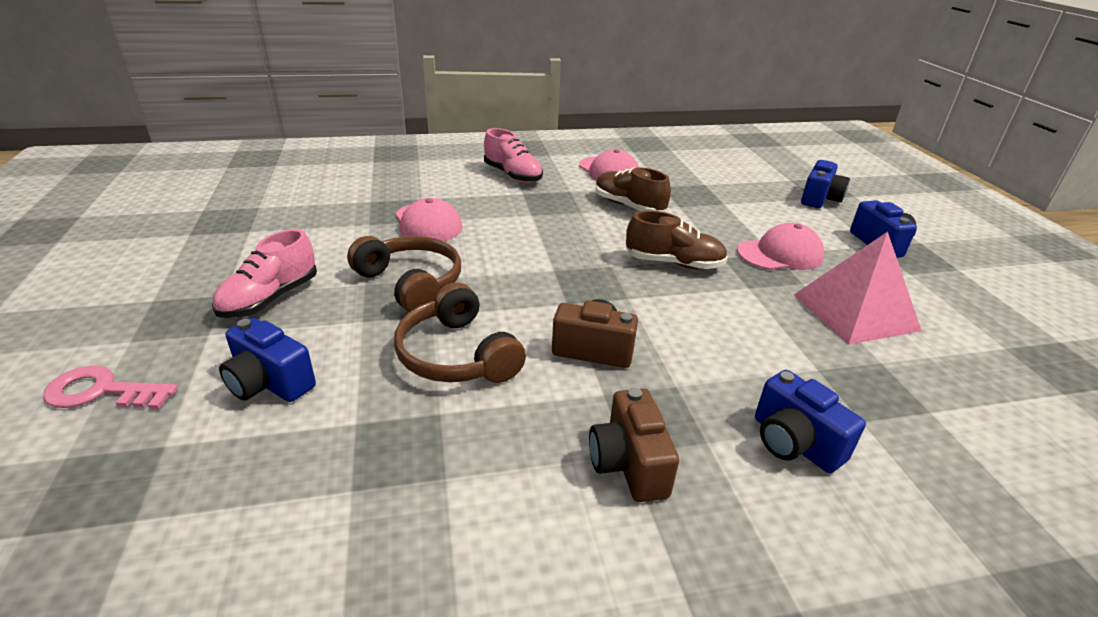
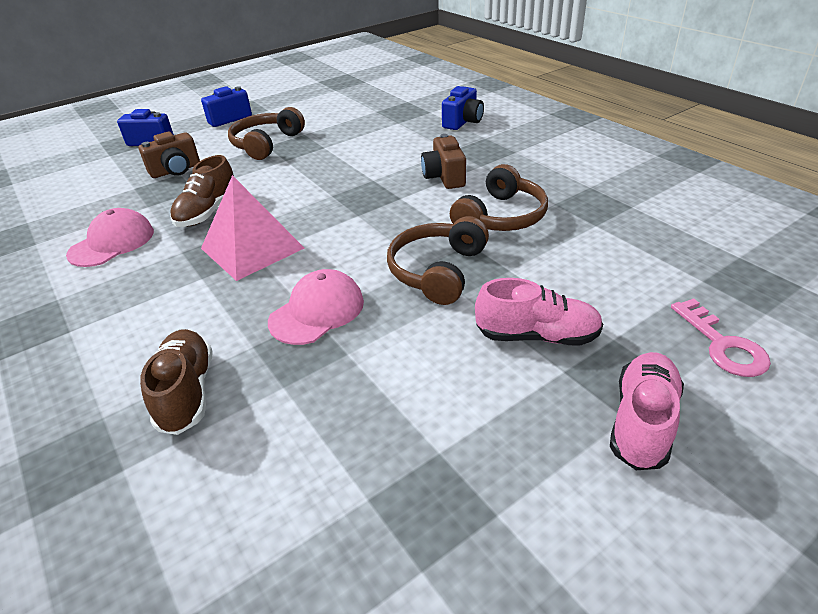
camera: 110 degrees left, 5 degrees up
(269, 383) = (613, 273): blue camera -> none
(512, 175) = (145, 303): pink shoe -> pink shoe (642, 422)
(629, 464) = (522, 150): brown camera -> brown camera (176, 170)
(674, 263) = (309, 174): brown shoe -> brown shoe (187, 392)
(780, 254) = (266, 144): pink cap -> brown headphones
(855, 312) = (329, 119): pink pyramid -> pink pyramid (252, 248)

